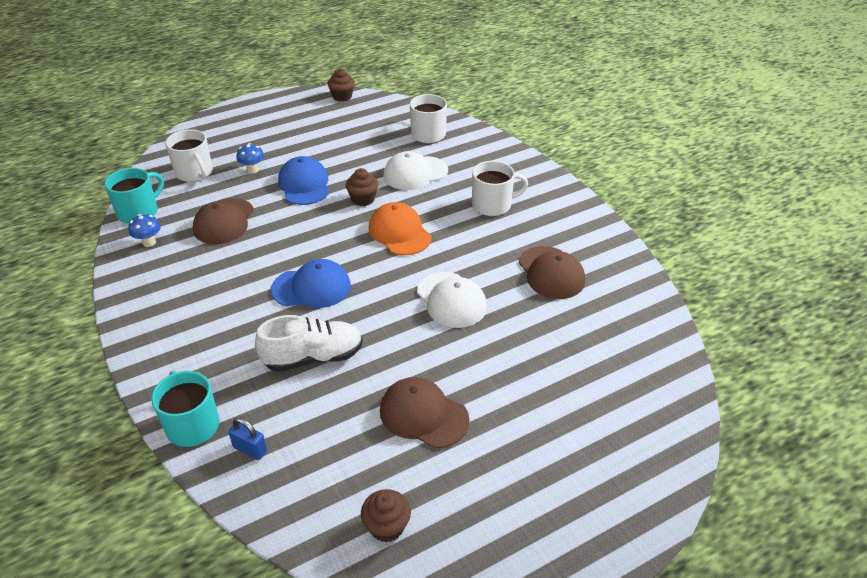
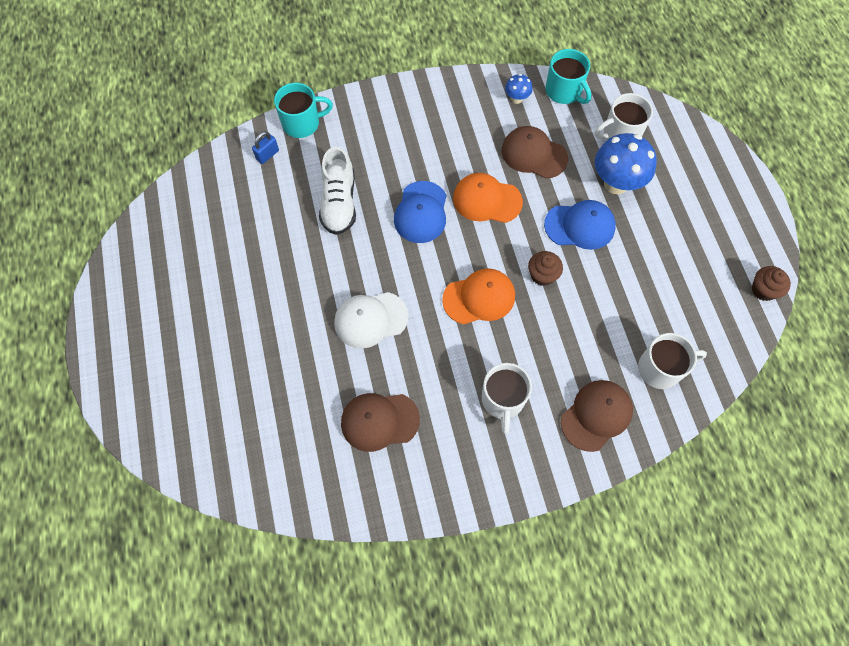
camera: 105 degrees right, 25 degrees up
(252, 170) = (616, 183): blue mushroom -> blue mushroom, size x2.05
(286, 244) = (487, 200): none -> orange cap
(387, 526) = (174, 225): brown cupcake -> none
(415, 173) = (579, 335): white cap -> none
(423, 415) = (254, 267): brown cap -> brown cap (596, 415)

